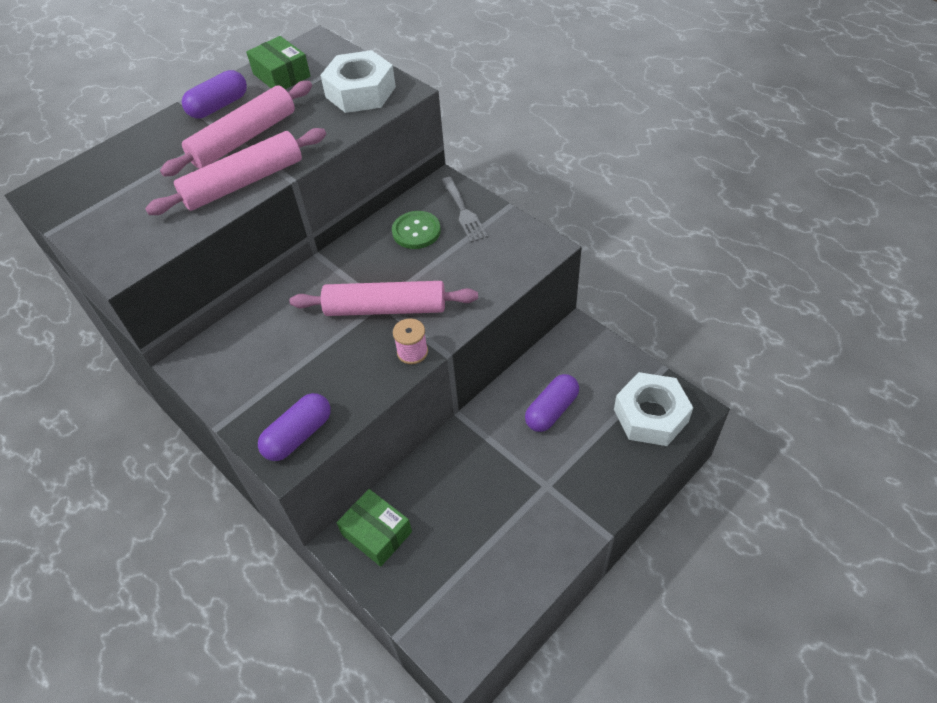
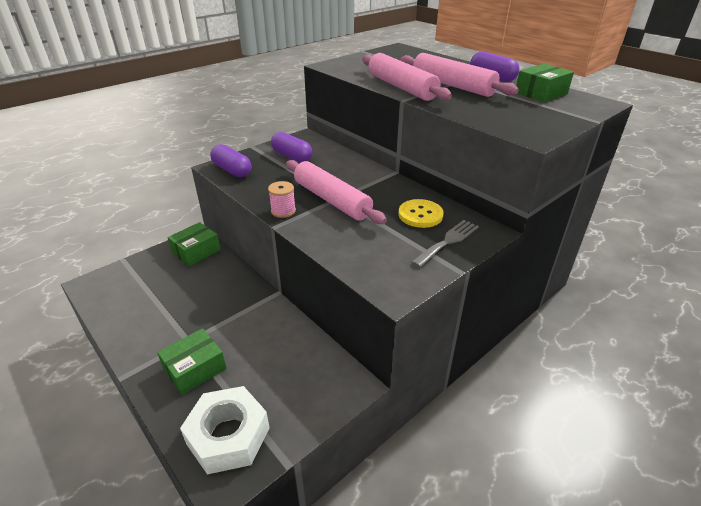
camera: 90 degrees right, 15 degrees down
(360, 92) = (527, 120): white nut -> none
(386, 308) = (332, 200): pink rolling pin -> pink rolling pin turned 45 degrees counterclockwise
(416, 231) = (420, 215): green button -> yellow button
(464, 212) = (448, 241): grey fork -> grey fork turned 150 degrees clockwise
(551, 410) = (262, 352): purple capsule -> purple capsule (292, 156)
(584, 466) = (195, 369): none -> green box

